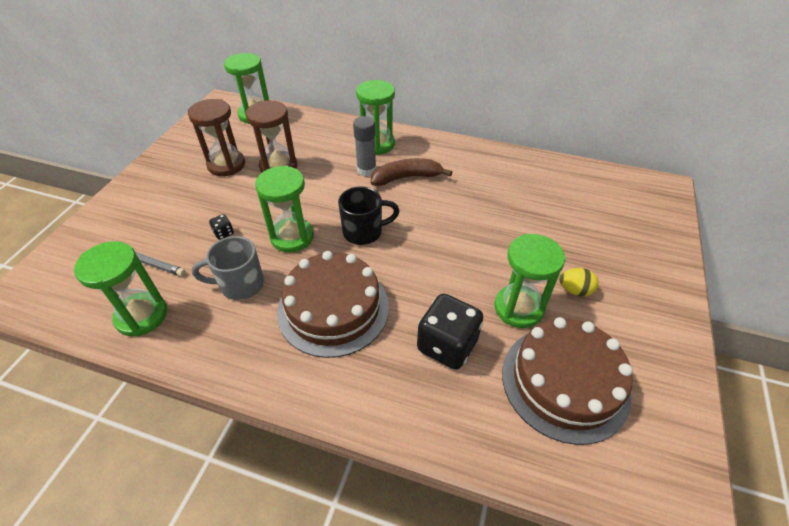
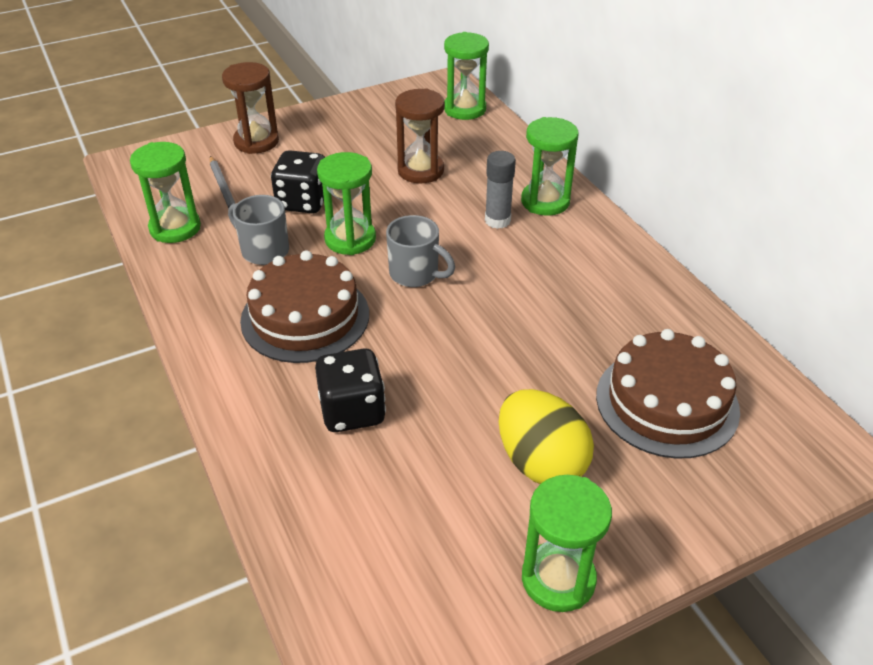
camera: 45 degrees right, 5 degrees down
(224, 233) = (303, 202): black dice -> black dice, size x2.35
(226, 165) = (378, 144): brown hourglass -> brown hourglass (256, 142)
(364, 232) = (415, 274): black mug -> grey mug
(406, 177) = (528, 251): brown banana -> none
(518, 308) = (459, 433): green hourglass -> green hourglass (558, 579)
(565, 382) = (407, 518): brown cake -> brown cake (667, 402)
(575, 290) = (541, 462): yellow egg -> yellow egg, size x2.10

